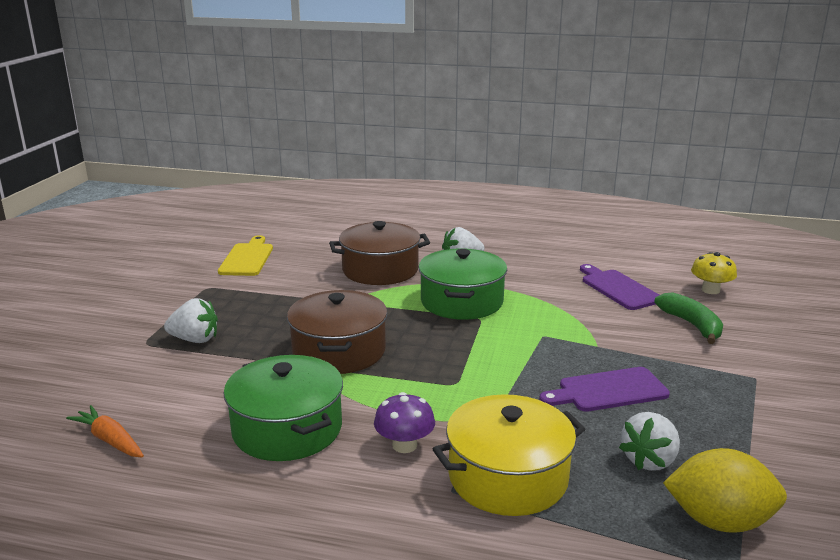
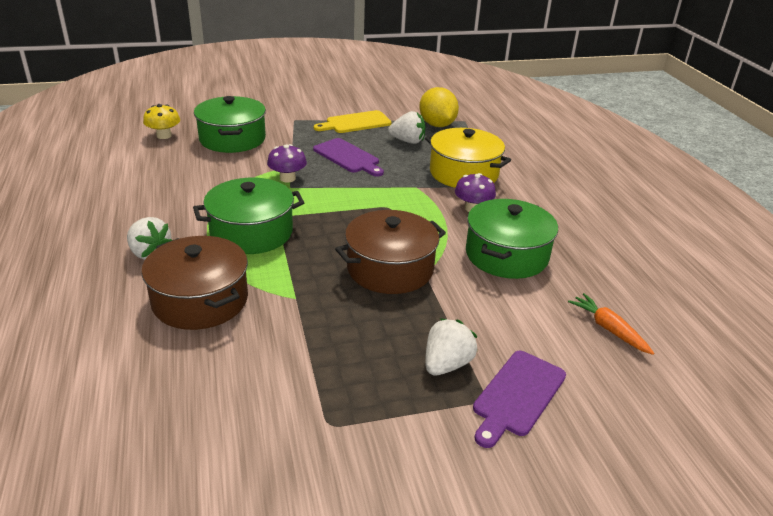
camera: 120 degrees left, 10 degrees up
(110, 440) = (609, 329): orange carrot -> orange carrot turned 135 degrees clockwise
(195, 339) = (446, 364): white strawberry -> white strawberry turned 60 degrees clockwise
(247, 258) = (215, 435): yellow cutting board -> yellow cutting board (355, 123)
(565, 338) = (287, 178): none -> purple mushroom
(618, 288) = (180, 168): purple cutting board -> purple cutting board (517, 396)
(692, 325) = (232, 139): green banana -> green pot

